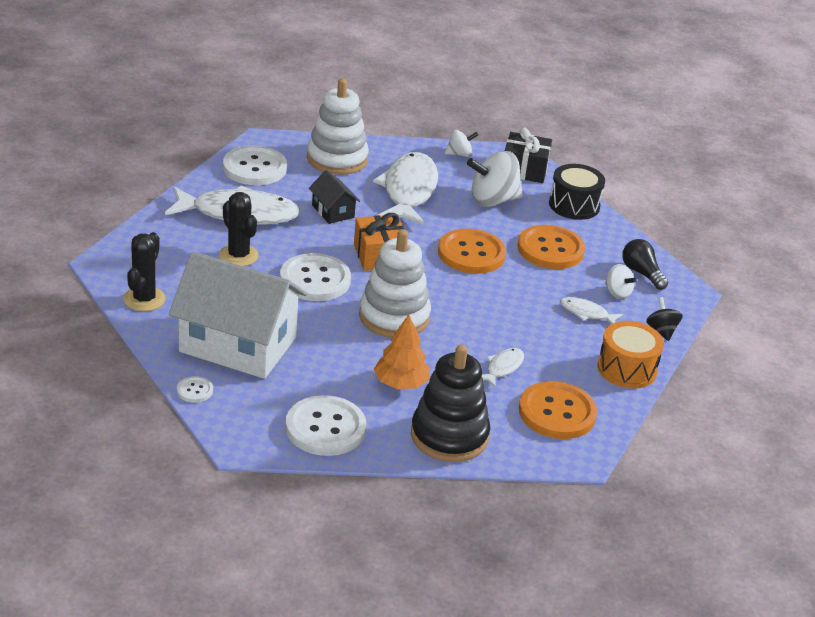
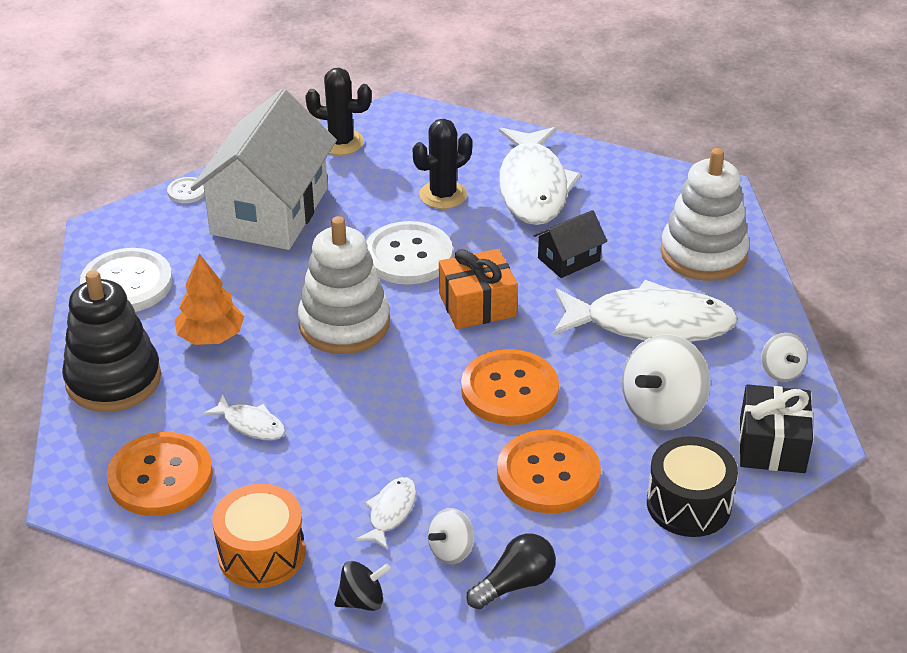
camera: 90 degrees right, 5 degrees up
(254, 168) = (645, 188): white button -> none
(493, 200) = (662, 410): white spinning top -> white spinning top turned 120 degrees counterclockwise

